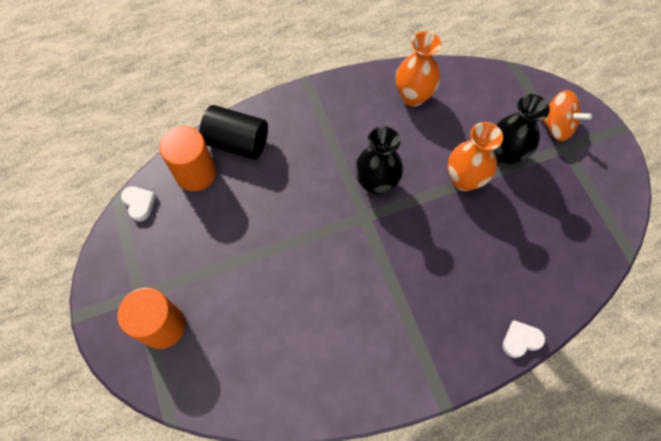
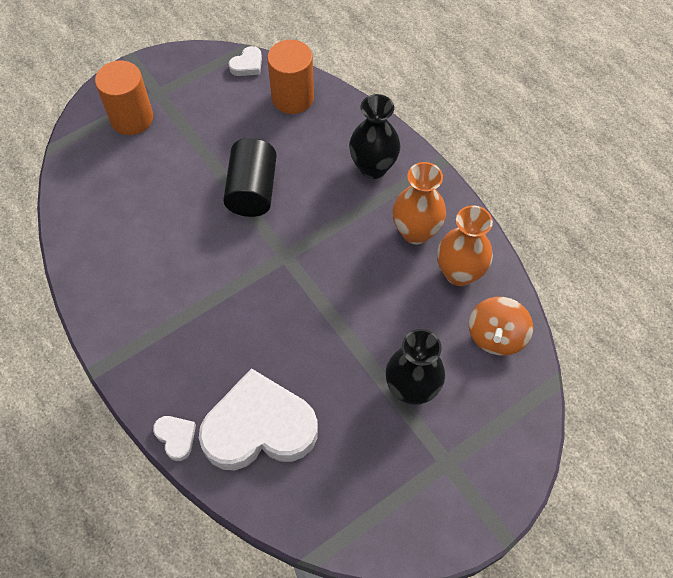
camera: 75 degrees right, 5 degrees down
(237, 143) = (339, 121): black cylinder -> black cylinder (252, 190)
(376, 184) = (329, 258): black vase -> black vase (373, 167)
(464, 180) = (361, 348): orange vase -> orange vase (415, 232)
(521, 271) = (259, 427): none -> white heart
(556, 126) = (476, 447): orange spinning top -> orange spinning top (496, 336)

